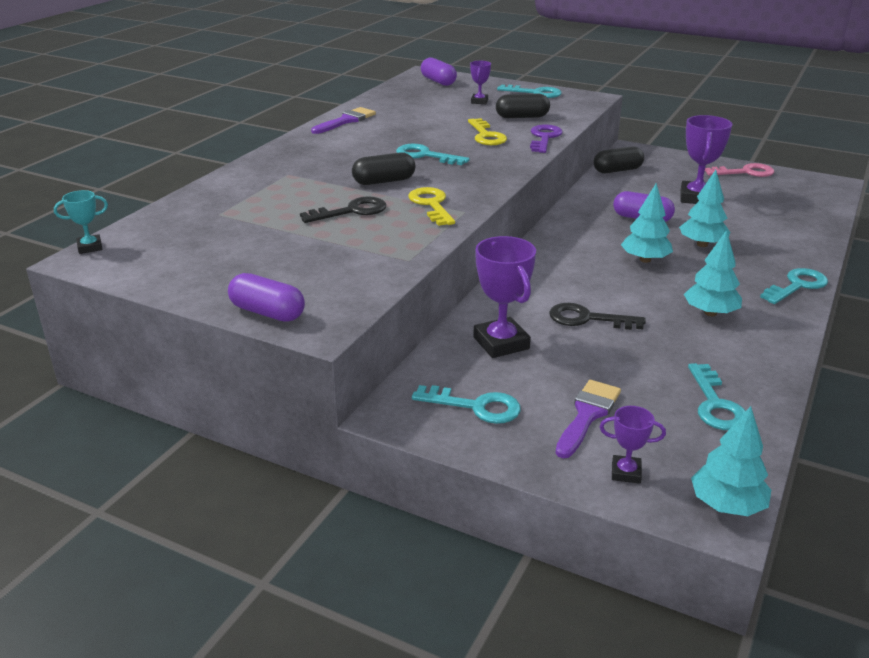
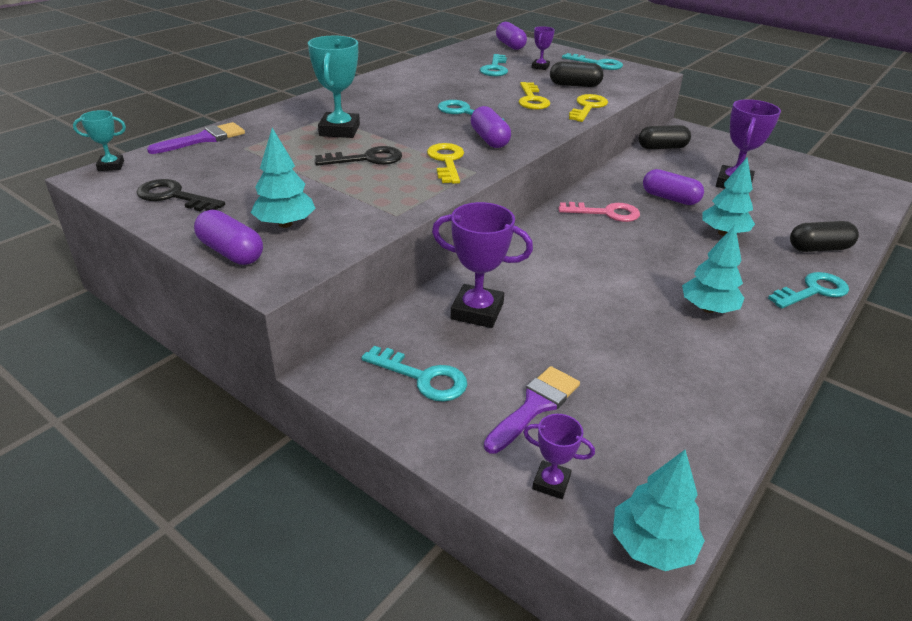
camera: 10 degrees right, 5 degrees up
(308, 186) = (339, 130): none -> turquoise trophy
(346, 121) = (407, 73): purple brush -> purple brush (204, 139)
(384, 181) = (412, 133): black capsule -> black capsule (819, 248)
(463, 179) = (489, 139): none -> purple capsule
(501, 343) = (477, 311): purple trophy -> purple trophy turned 60 degrees counterclockwise
(544, 138) = (588, 107): purple key -> yellow key
(587, 319) = (575, 297): black key -> black key (174, 196)
(645, 260) = (658, 242): turquoise tree -> turquoise tree (285, 224)
(715, 404) = (679, 416): turquoise key -> turquoise key (495, 68)
(745, 172) = (793, 163): pink key -> pink key (606, 213)

